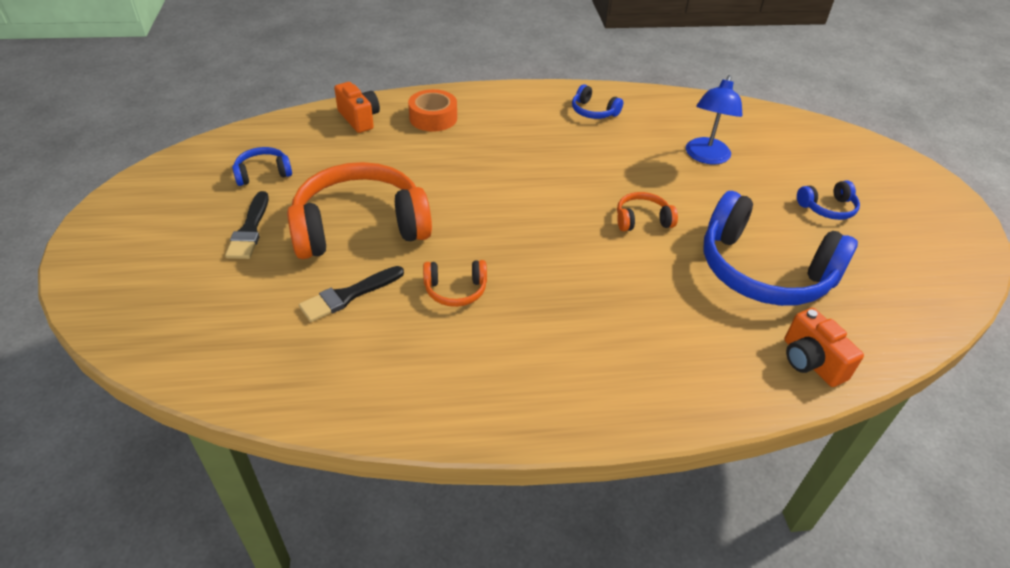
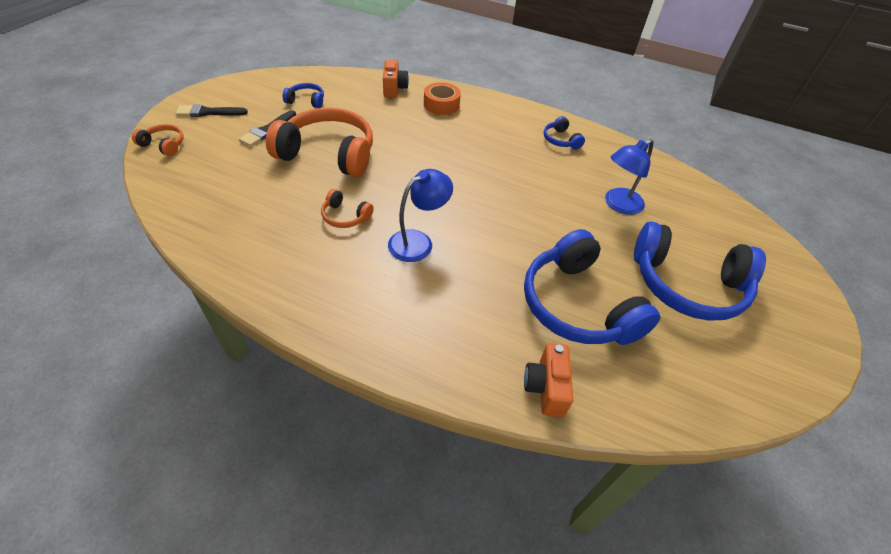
camera: 30 degrees right, 5 degrees up
(348, 295) = (281, 191): black brush -> black brush (208, 112)
(561, 280) = (418, 241): none -> blue lamp
(642, 220) = (519, 227): orange headphones -> orange headphones (164, 145)
(827, 208) = (687, 285): blue headphones -> blue headphones, size x2.24

